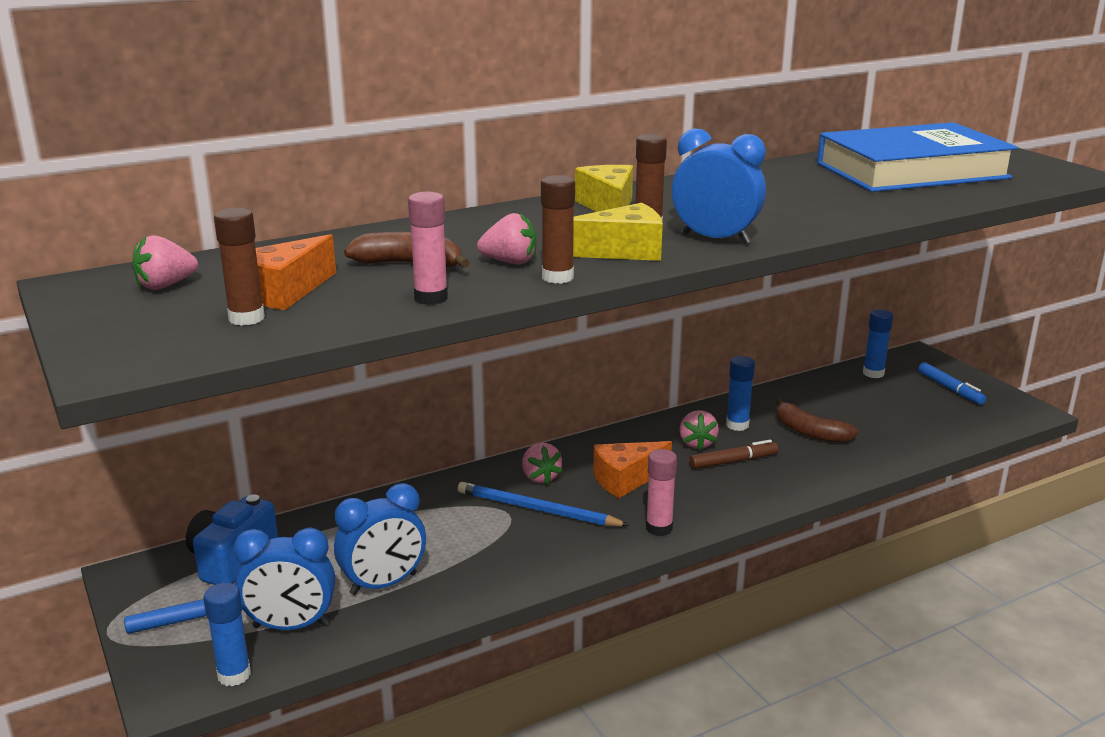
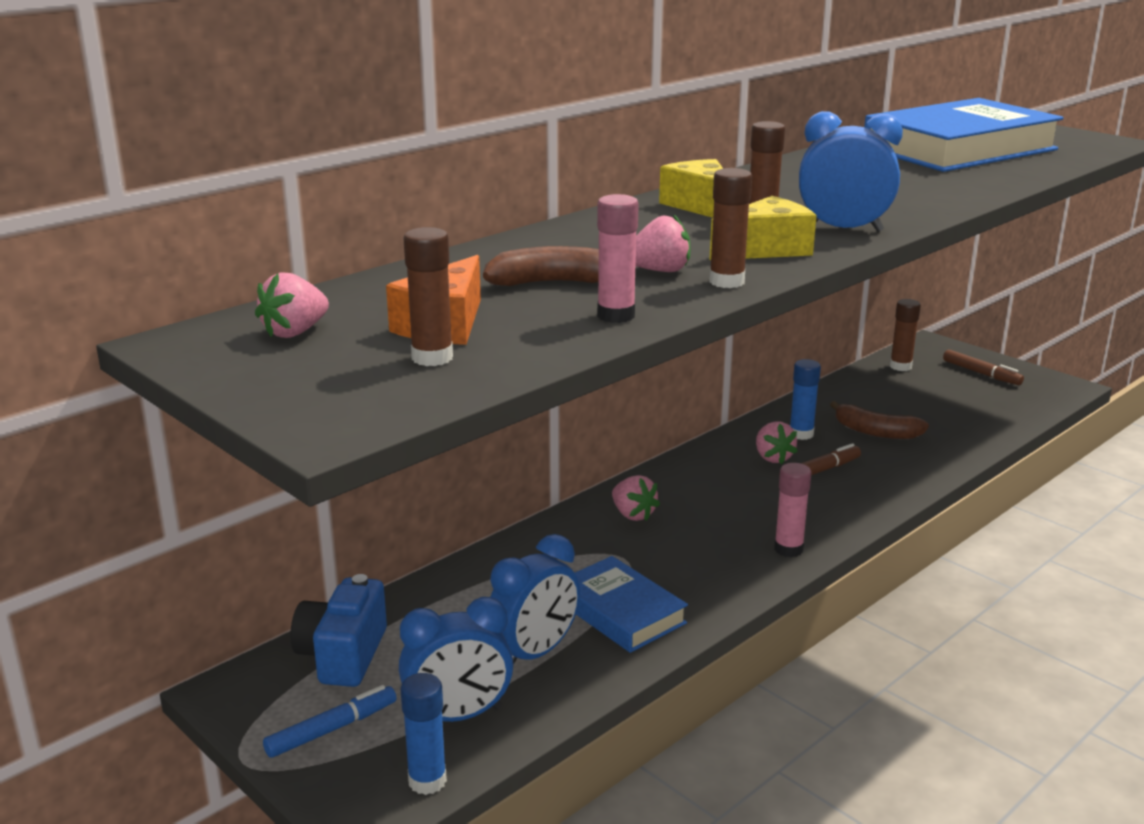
camera: 15 degrees left, 0 degrees up
(476, 560) = (620, 612): none -> blue book
(537, 509) = (651, 548): blue pencil -> none
(625, 479) = (723, 504): orange cheese -> none
(873, 373) = (900, 366): blue glue stick -> brown glue stick
(950, 389) = (981, 373): blue marker -> brown marker

